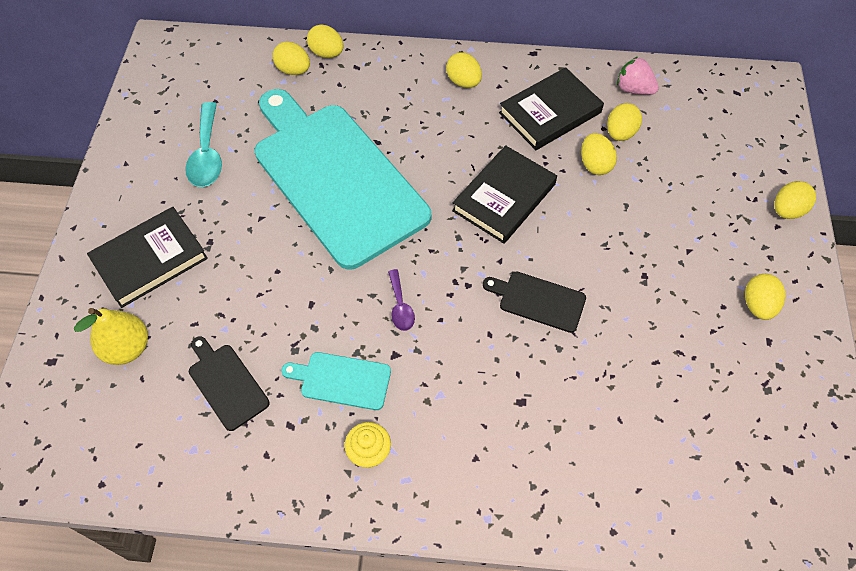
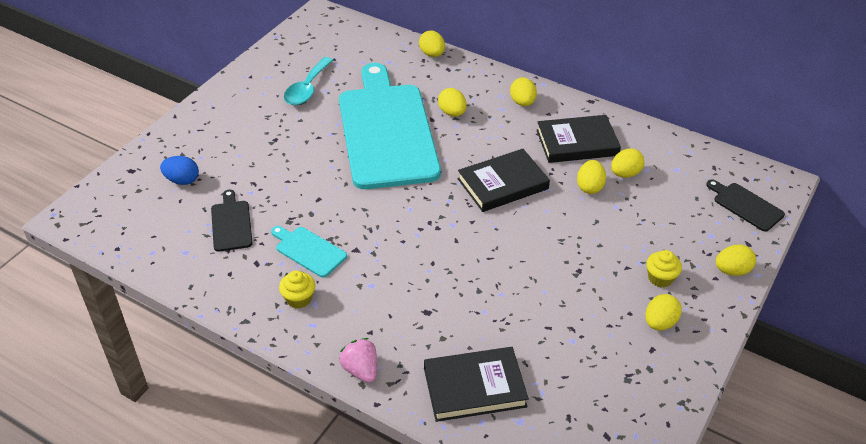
camera: 25 degrees right, 15 degrees down
(127, 348) = (182, 180): yellow pear -> blue egg
(150, 260) = (229, 136): black book -> black book (474, 387)
(293, 70) = (401, 57): yellow egg -> yellow egg (452, 113)
(400, 306) = (379, 223): purple spoon -> none
(538, 300) = (483, 256): black cutting board -> black cutting board (745, 205)
(633, 89) = (657, 149): pink strawberry -> pink strawberry (361, 370)
(727, 249) = (660, 278): none -> yellow cupcake

